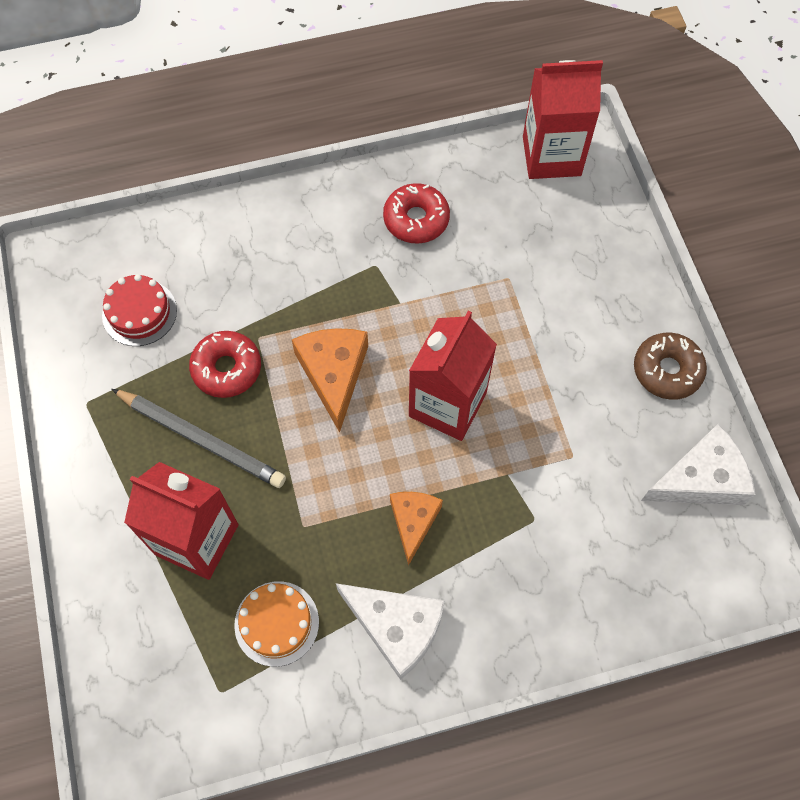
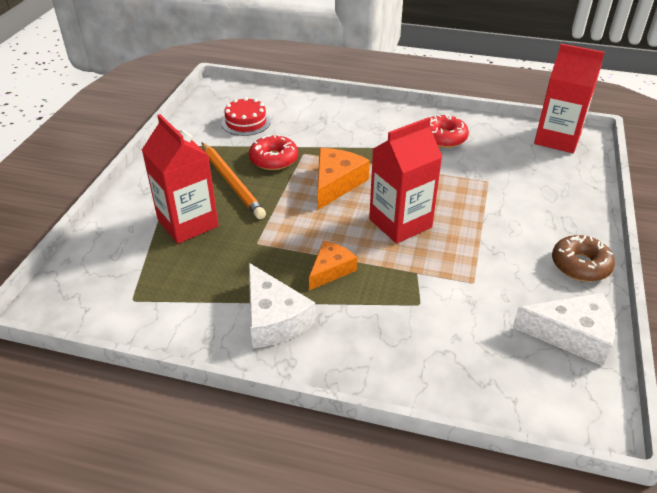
camera: 30 degrees right, 25 degrees down
(201, 439) = (232, 182): grey pencil -> orange pencil
(276, 623) = (198, 282): orange cake -> none

